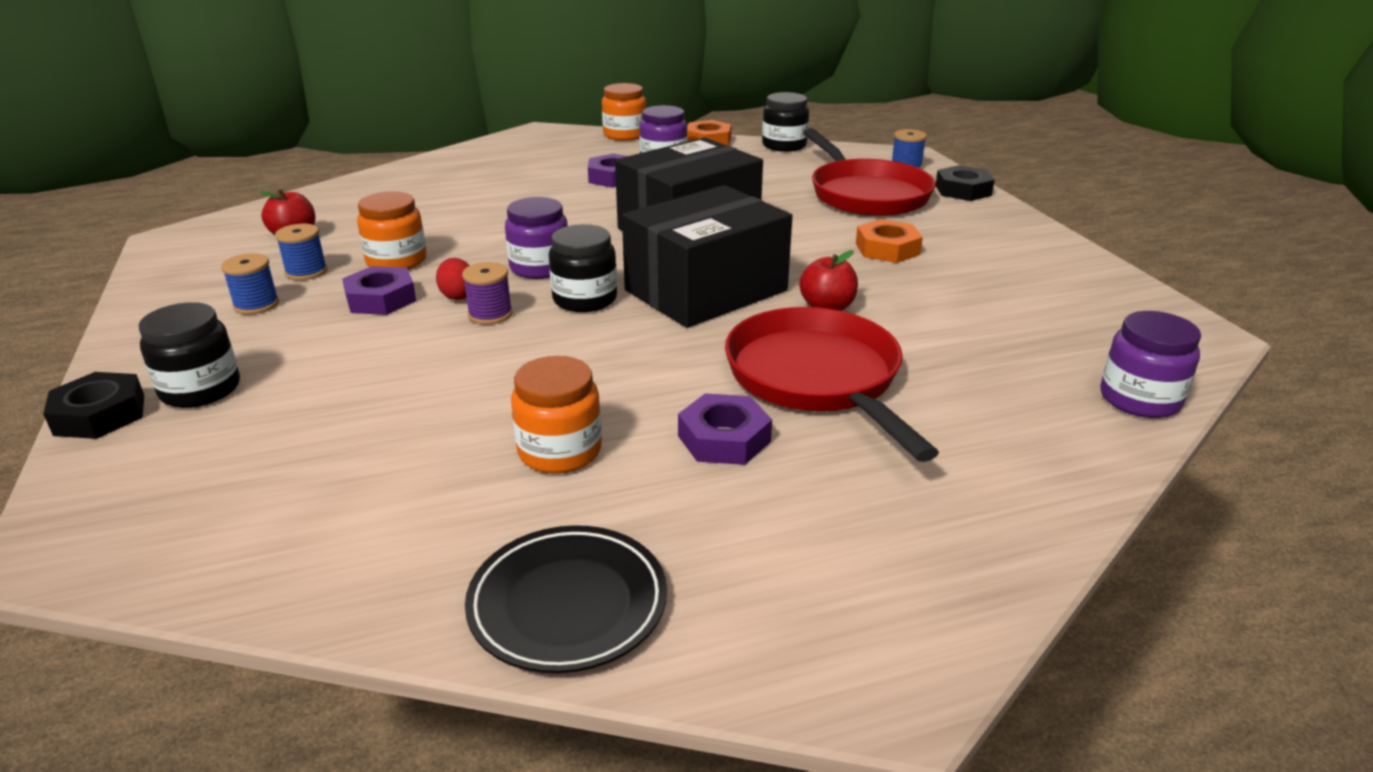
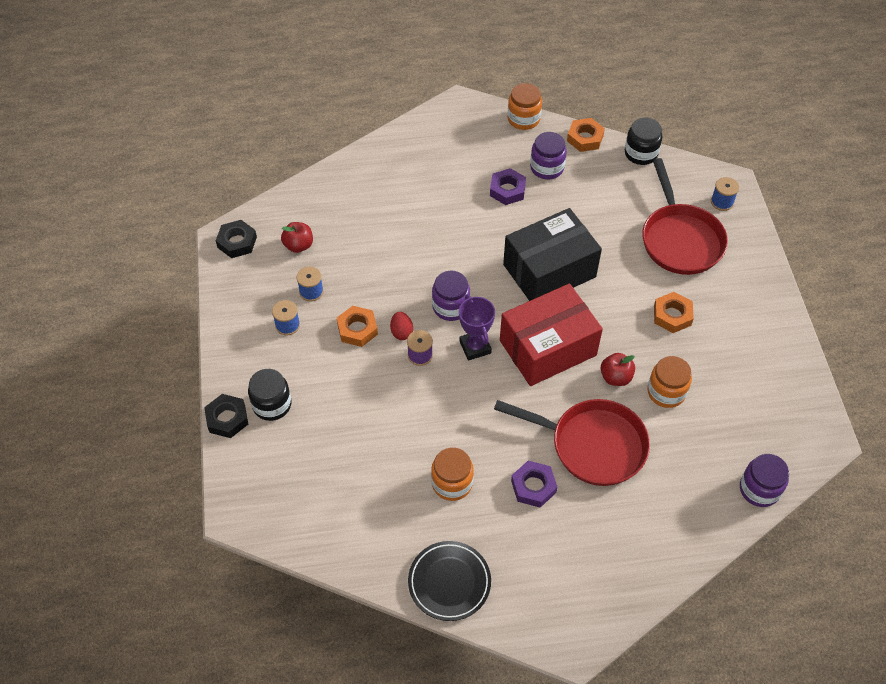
camera: 10 degrees right, 25 degrees up
(381, 299) = (357, 329): purple nut -> orange nut
(396, 261) = (364, 286): orange jar -> orange jar (666, 392)
(585, 299) = (475, 347): black jar -> purple trophy
(706, 290) = (548, 348): black box -> red box
(817, 379) = (592, 445): red pan -> red pan turned 120 degrees clockwise
(963, 190) = (751, 243): black nut -> black nut (237, 242)

